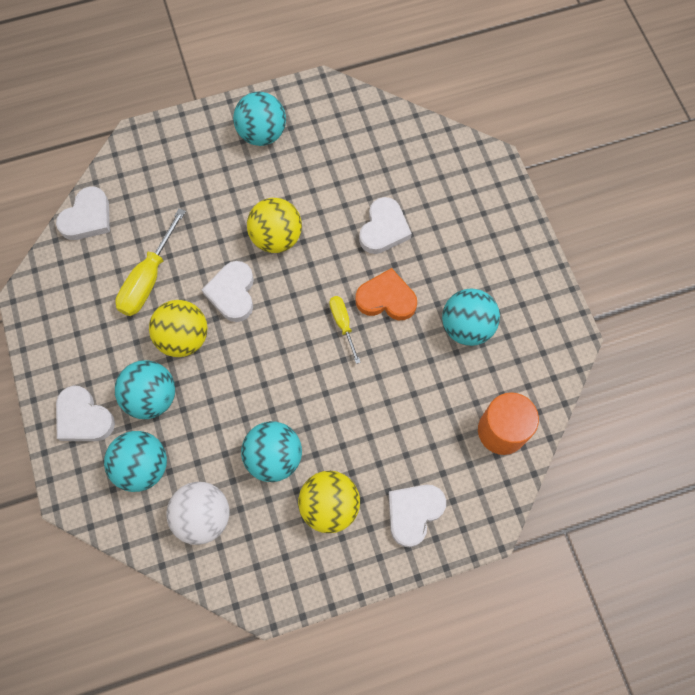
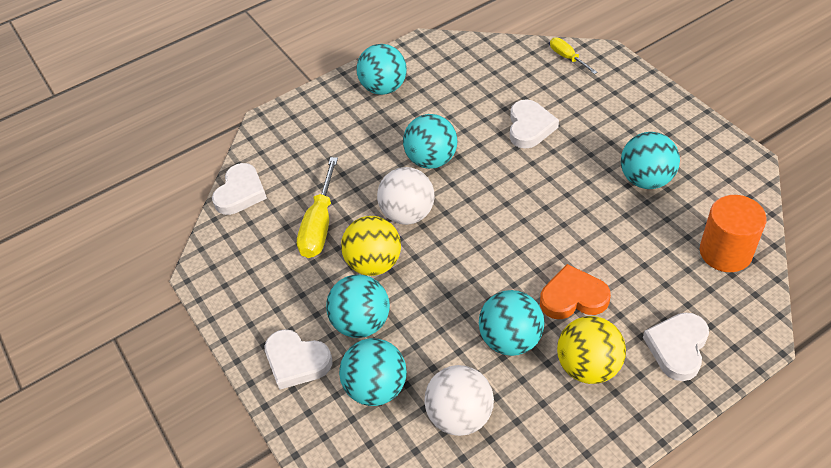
camera: 10 degrees left, 20 degrees down
(232, 293) = (408, 214): white heart -> white ball
(276, 237) = (431, 160): yellow ball -> turquoise ball
(342, 323) = (526, 209): yellow screwdriver -> yellow screwdriver (567, 57)
(386, 298) = (559, 178): orange heart -> orange heart (573, 297)

